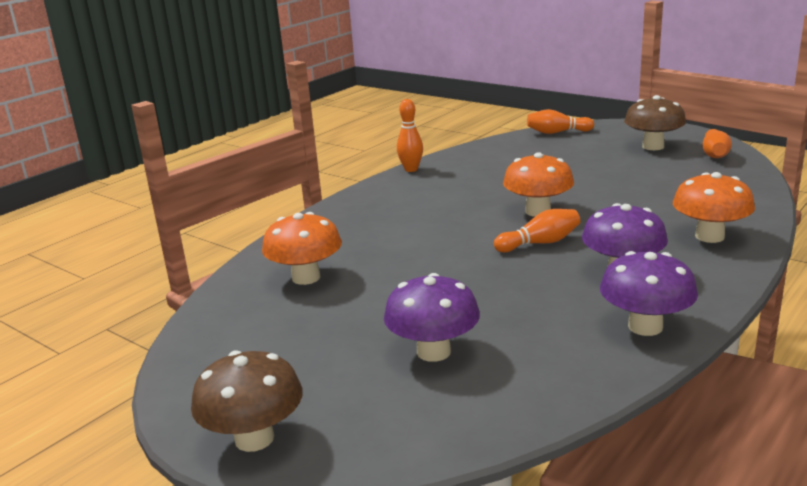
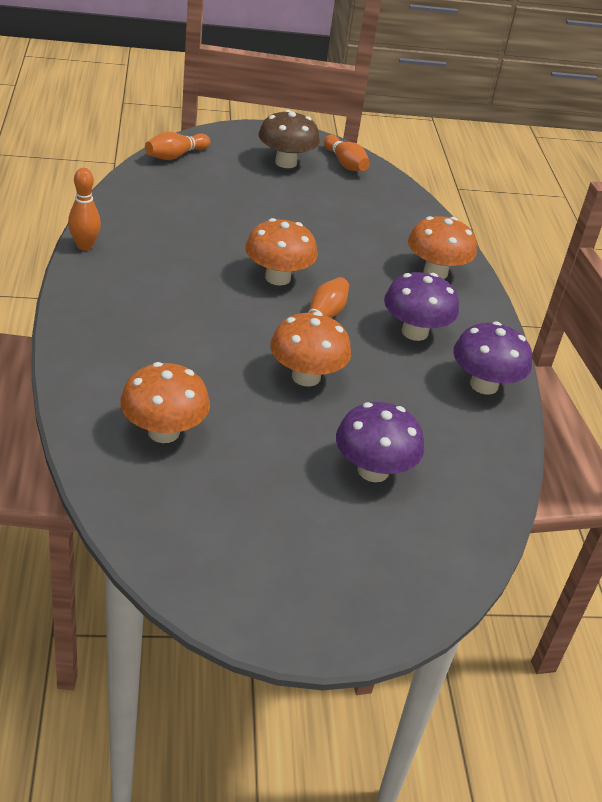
camera: 50 degrees left, 15 degrees up
(254, 438) = (344, 617): brown mushroom -> none
(468, 275) = (306, 377): none -> orange mushroom

